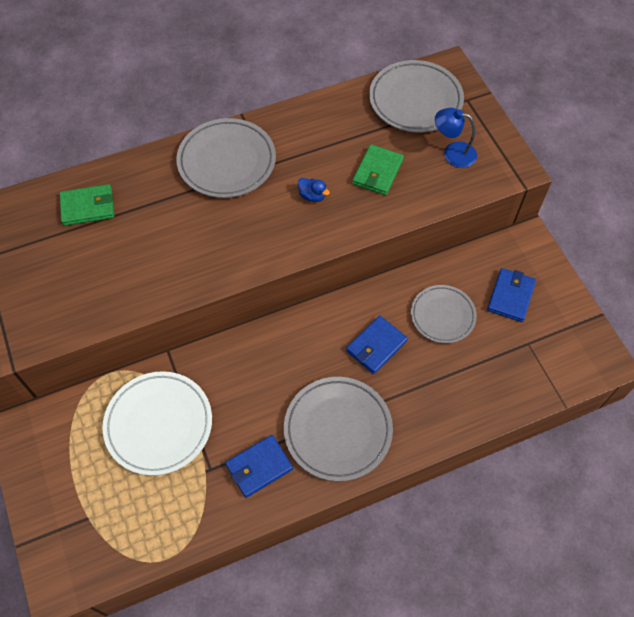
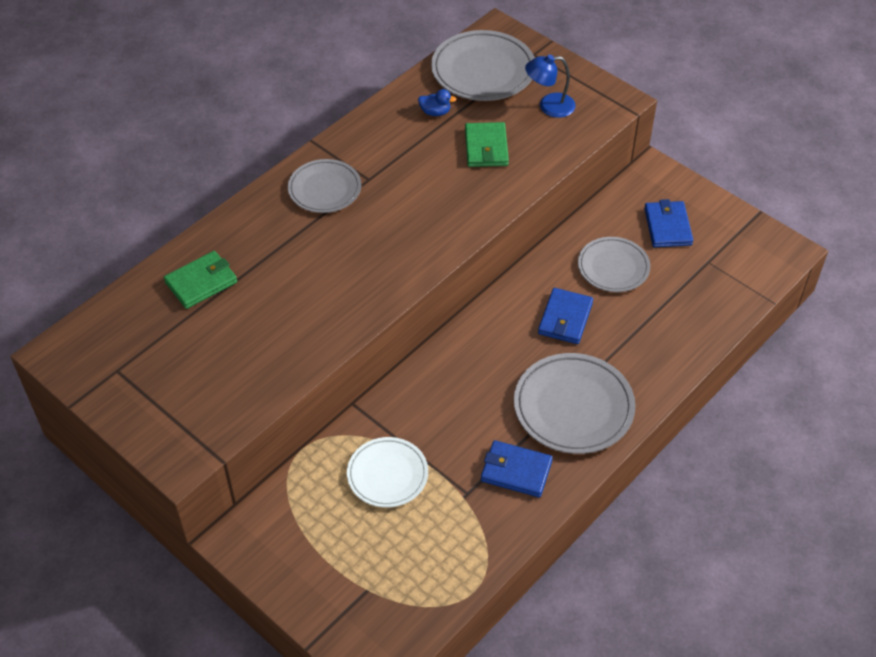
camera: 25 degrees left, 10 degrees down
(159, 424) = (387, 475): white plate -> white plate, size x0.65
(227, 161) = (324, 189): grey plate -> grey plate, size x0.65
(259, 467) = (516, 471): blue wallet -> blue wallet turned 75 degrees clockwise
(312, 196) = (434, 191): blue duck -> blue duck (435, 112)

